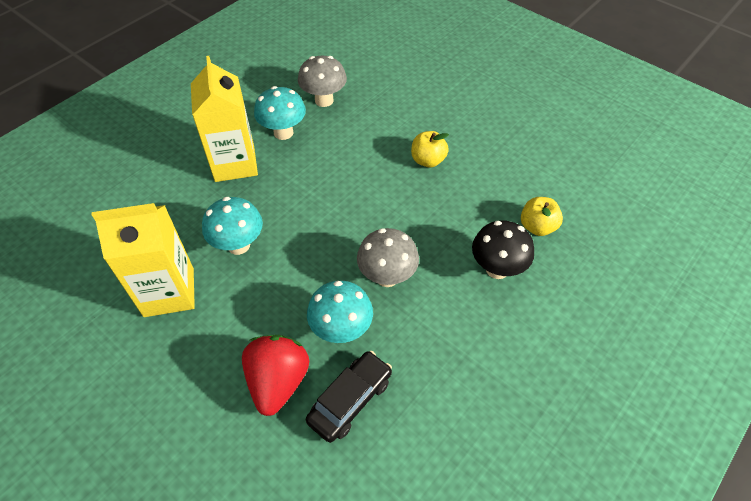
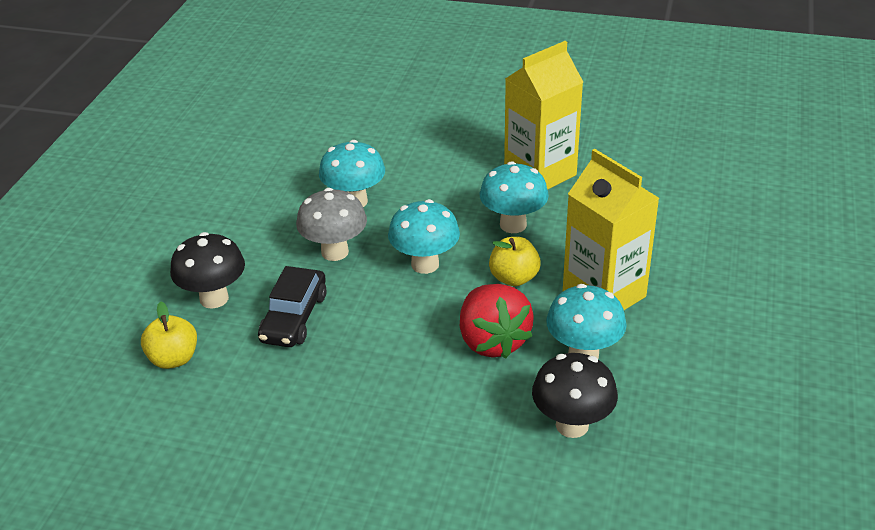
camera: 155 degrees right, 15 degrees down
(278, 381) = (386, 157): red strawberry -> red strawberry (492, 341)
(324, 100) = (572, 425): grey mushroom -> black mushroom
(328, 235) = (425, 264): none -> turquoise mushroom
(350, 400) = (317, 166): black car -> black car (294, 317)
(428, 160) = (354, 391): yellow apple -> yellow apple (514, 278)

